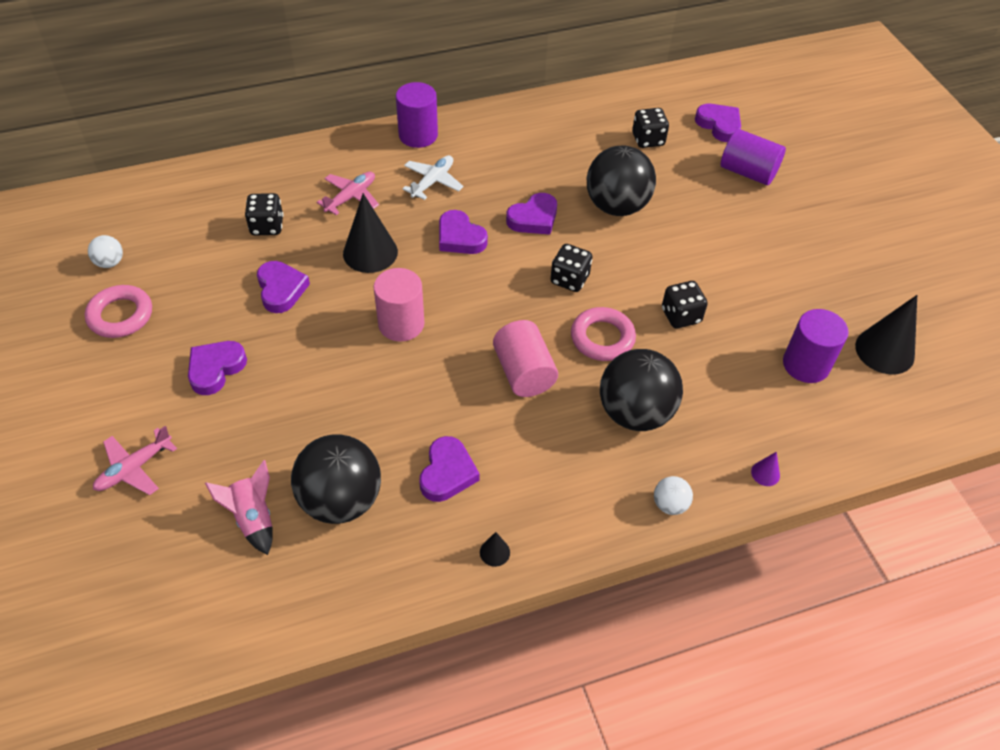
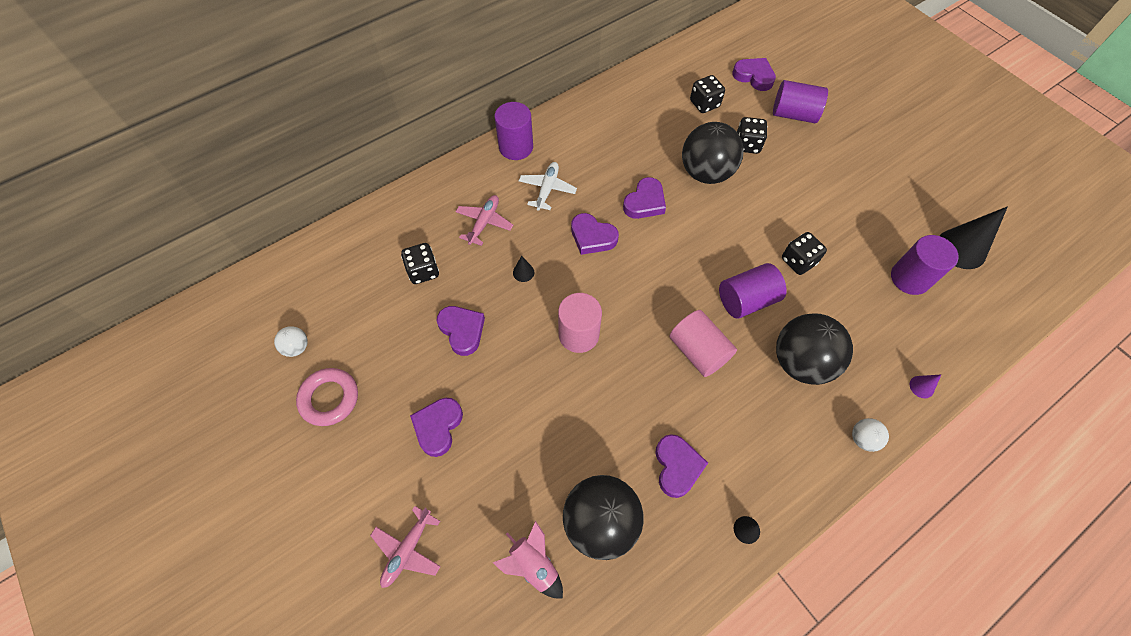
camera: 15 degrees left, 10 degrees up
(370, 252) = (523, 272): black cone -> black cone, size x0.45
(569, 279) = (697, 252): black dice -> black dice (747, 145)
(602, 338) = (746, 300): pink ring -> purple cylinder

